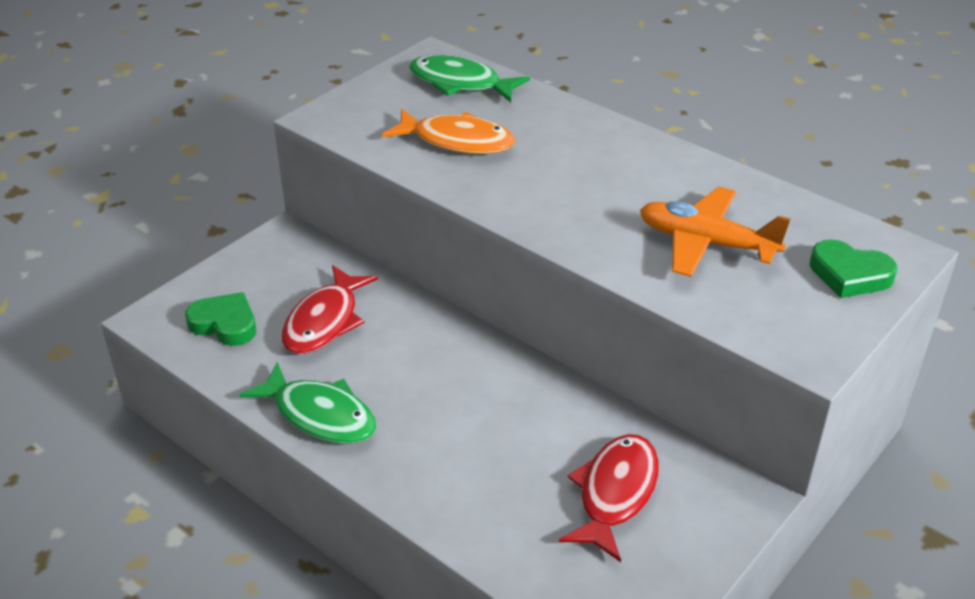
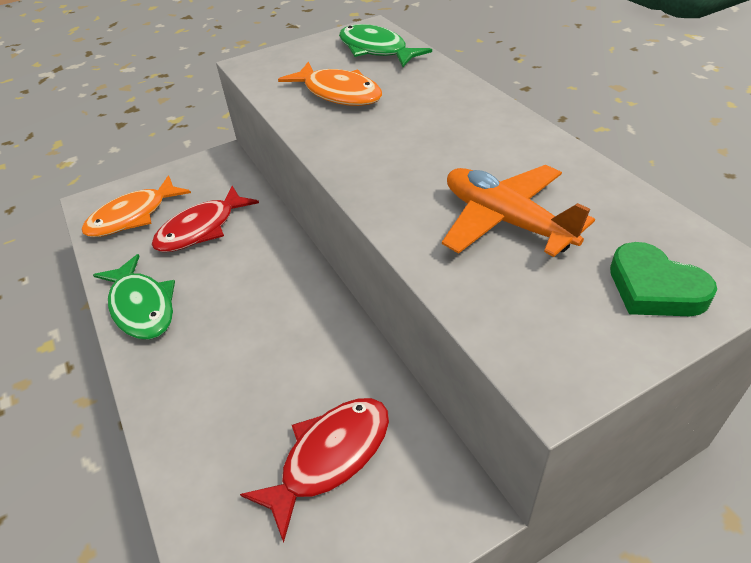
camera: 25 degrees right, 5 degrees up
(225, 324) = (133, 216): green heart -> orange fish

